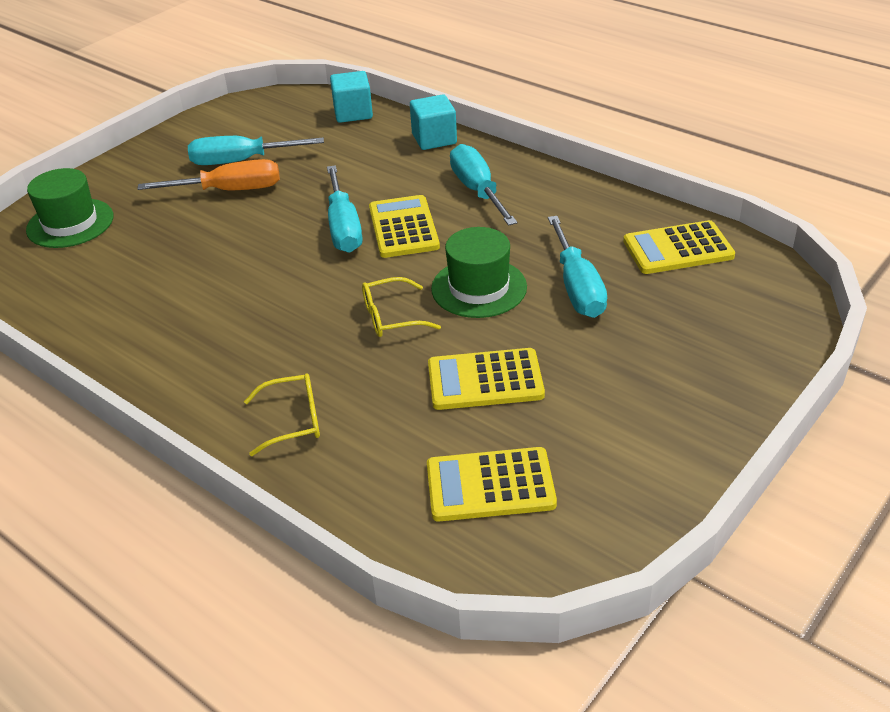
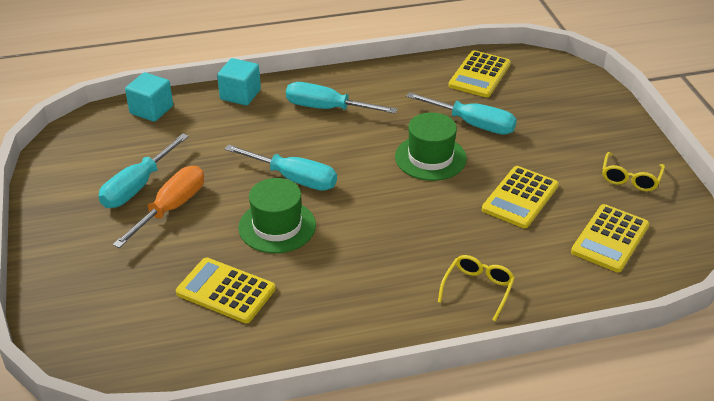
camera: 55 degrees left, 0 degrees up
(70, 223) = (96, 308): green hat -> green hat (277, 226)
(391, 317) = (419, 204): yellow glasses -> yellow glasses (630, 179)
(403, 227) = (328, 155): yellow calculator -> yellow calculator (226, 291)

